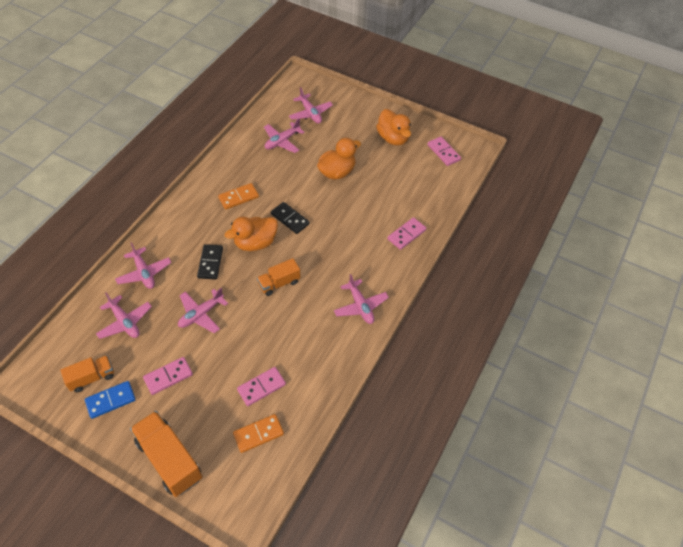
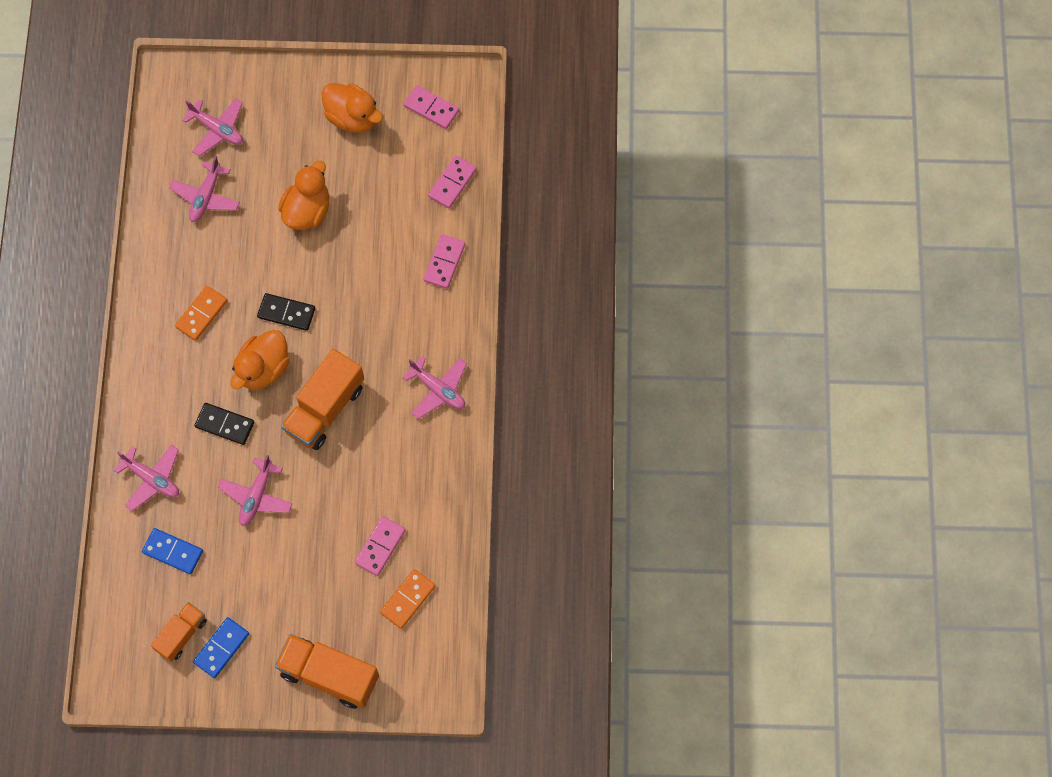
camera: 25 degrees left, 15 degrees up
(125, 322) = (173, 552): pink plane -> blue domino
(168, 376) = (268, 589): pink domino -> pink domino (452, 183)
(210, 263) = (225, 424): black domino -> black domino turned 45 degrees counterclockwise
(279, 283) = (325, 409): orange truck -> orange truck, size x1.68

